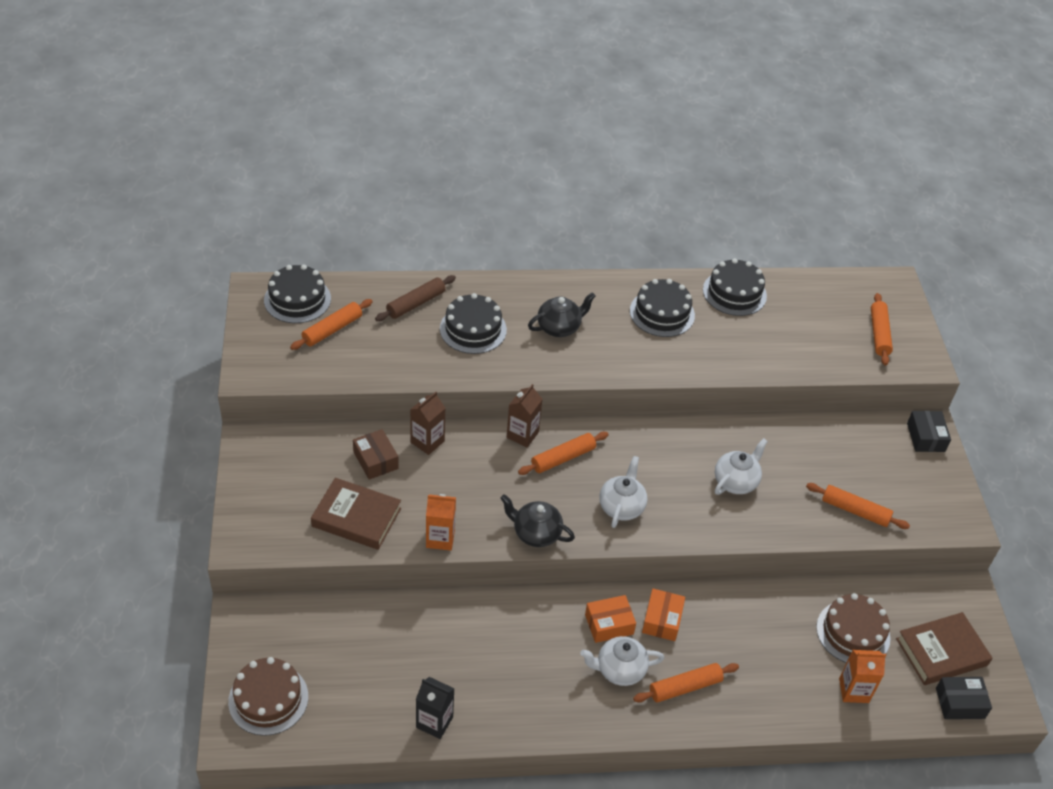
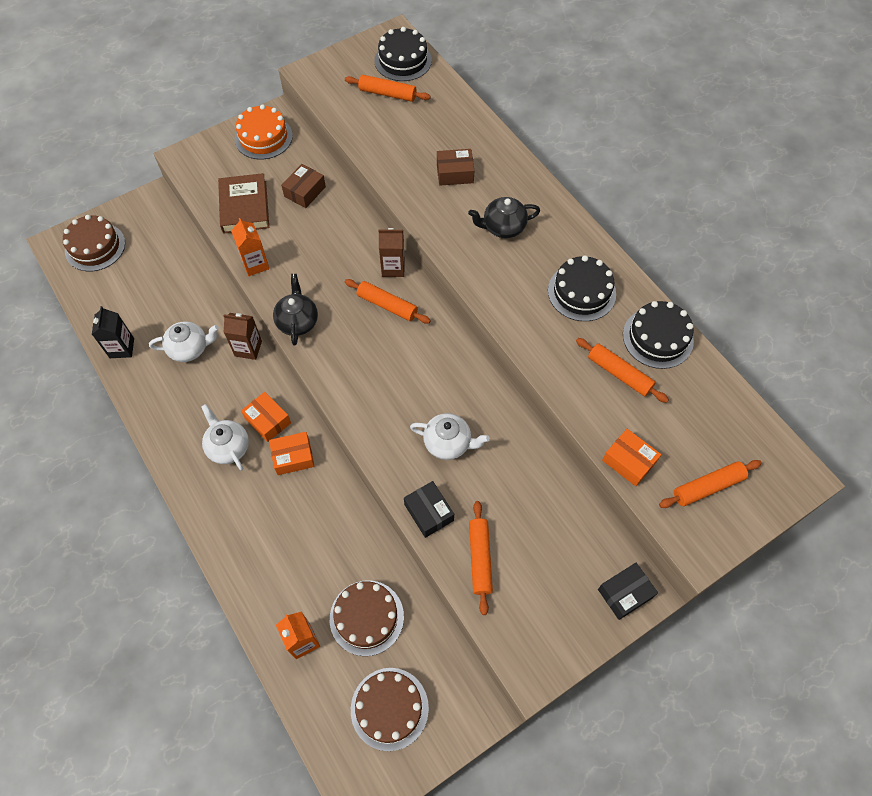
camera: 65 degrees right, 15 degrees up
(271, 463) = (263, 137): none -> orange cake
(416, 304) = (454, 126): brown rolling pin -> none
(427, 442) = (344, 212): brown carton -> brown carton (248, 348)
(473, 329) = (455, 173): black cake -> brown box
(559, 327) = (503, 227): black teapot -> black teapot turned 135 degrees clockwise
(621, 506) = (362, 368): white teapot -> white teapot (190, 348)
(685, 687) = (236, 501): orange rolling pin -> orange rolling pin (619, 373)
(835, 365) = (629, 461): none -> orange box
(941, 652) = (389, 708): brown book -> brown cake
(960, 703) = (339, 746): black box -> black box (429, 512)

